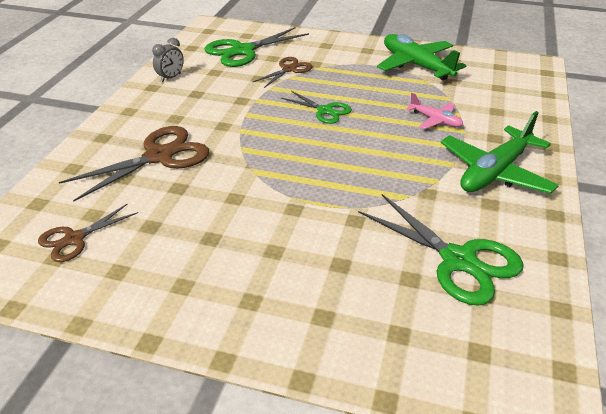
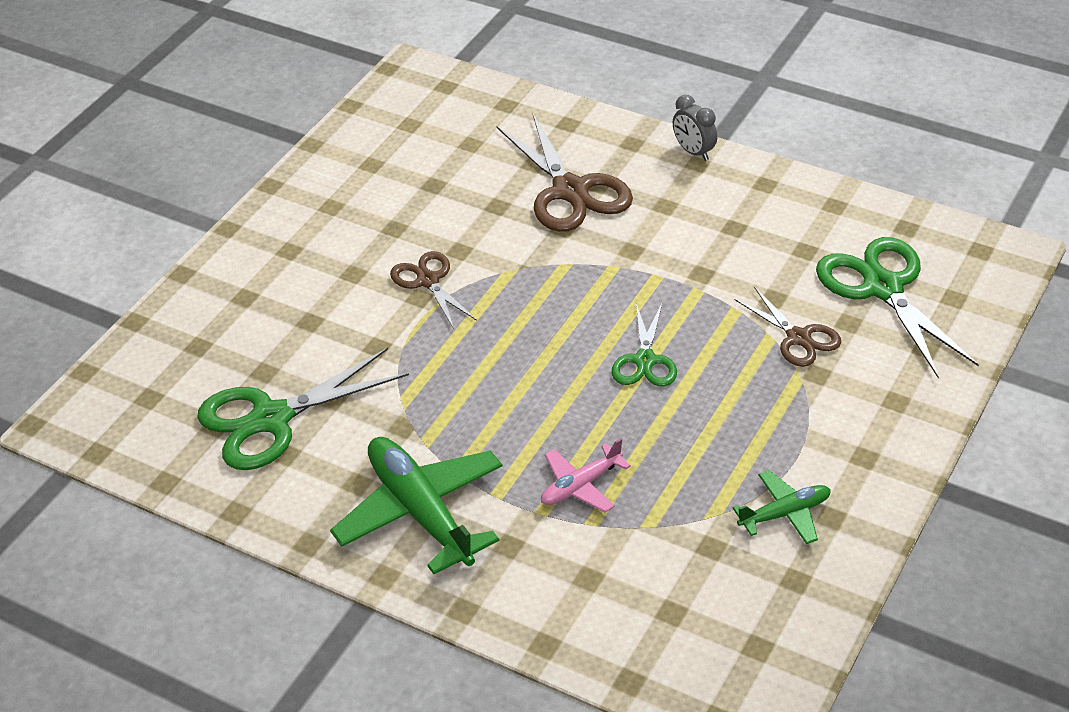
camera: 105 degrees right, 5 degrees up
(74, 239) = (433, 134): brown scissors -> brown scissors (428, 281)
(171, 77) = (793, 202): grey clock -> grey clock (694, 152)
(325, 111) = (645, 360): green scissors -> green scissors turned 45 degrees counterclockwise
(416, 65) = (785, 514): green plane -> green plane, size x0.53

